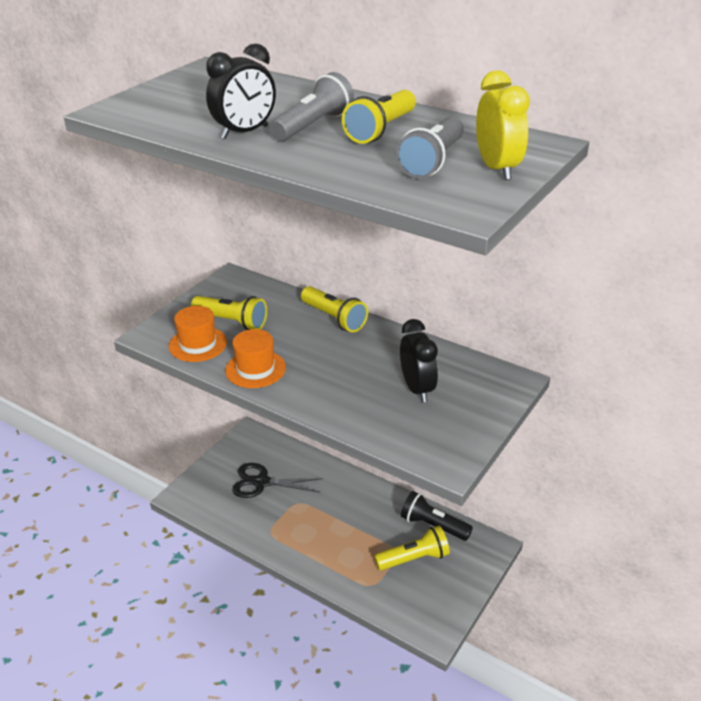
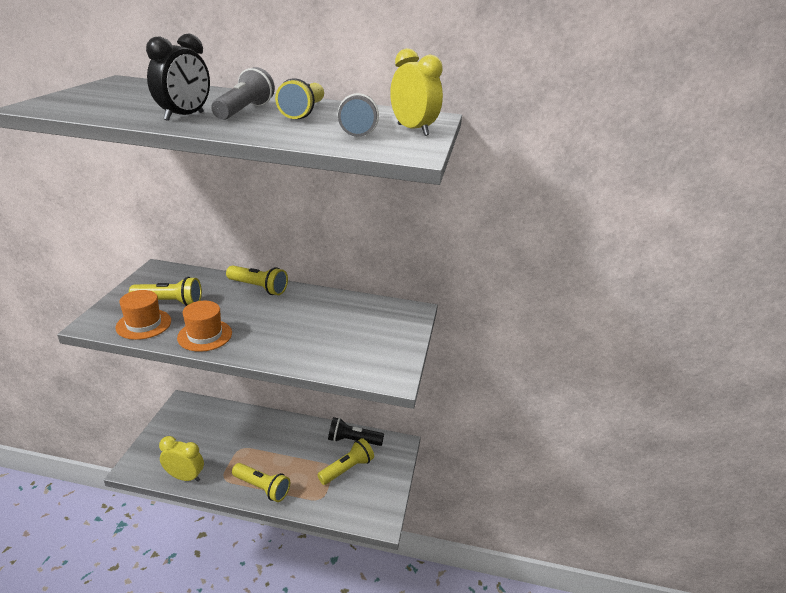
camera: 25 degrees left, 5 degrees down
(230, 520) = (185, 476): none -> yellow clock
(262, 482) = (204, 439): black scissors -> none
(309, 555) = (262, 488): none -> yellow flashlight
(417, 389) = (346, 328): black clock -> none

